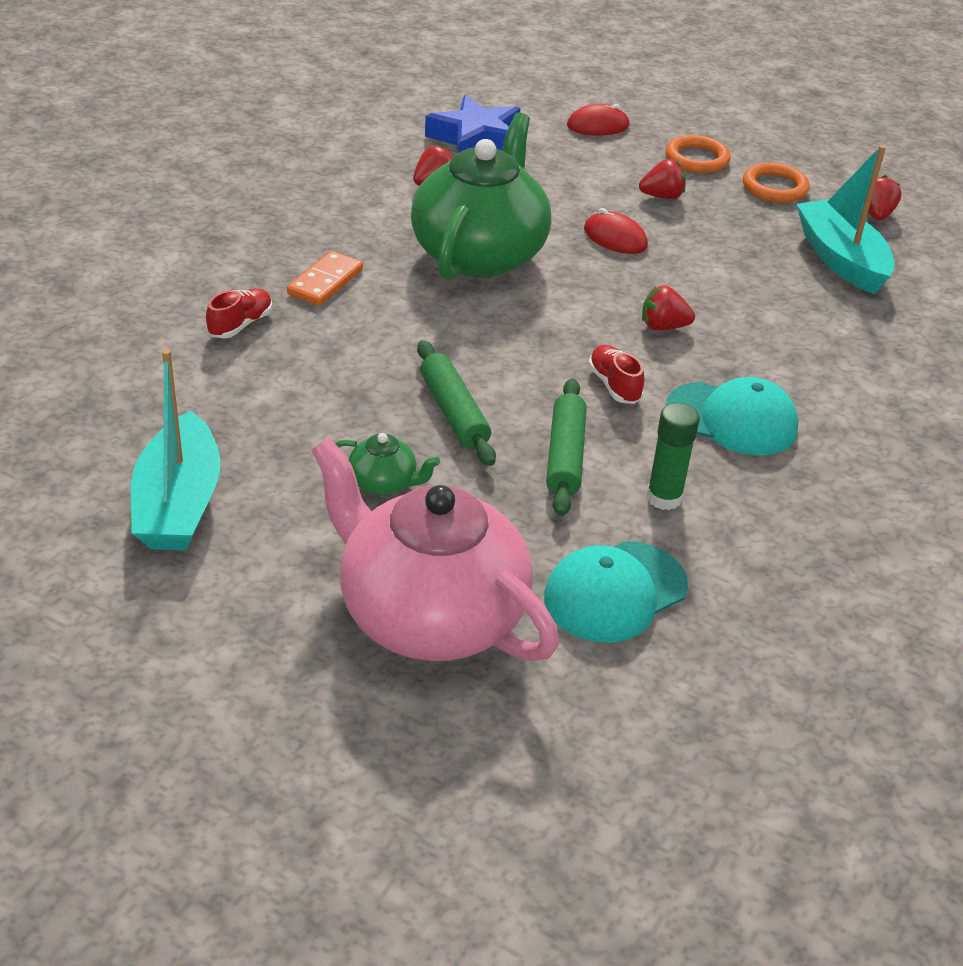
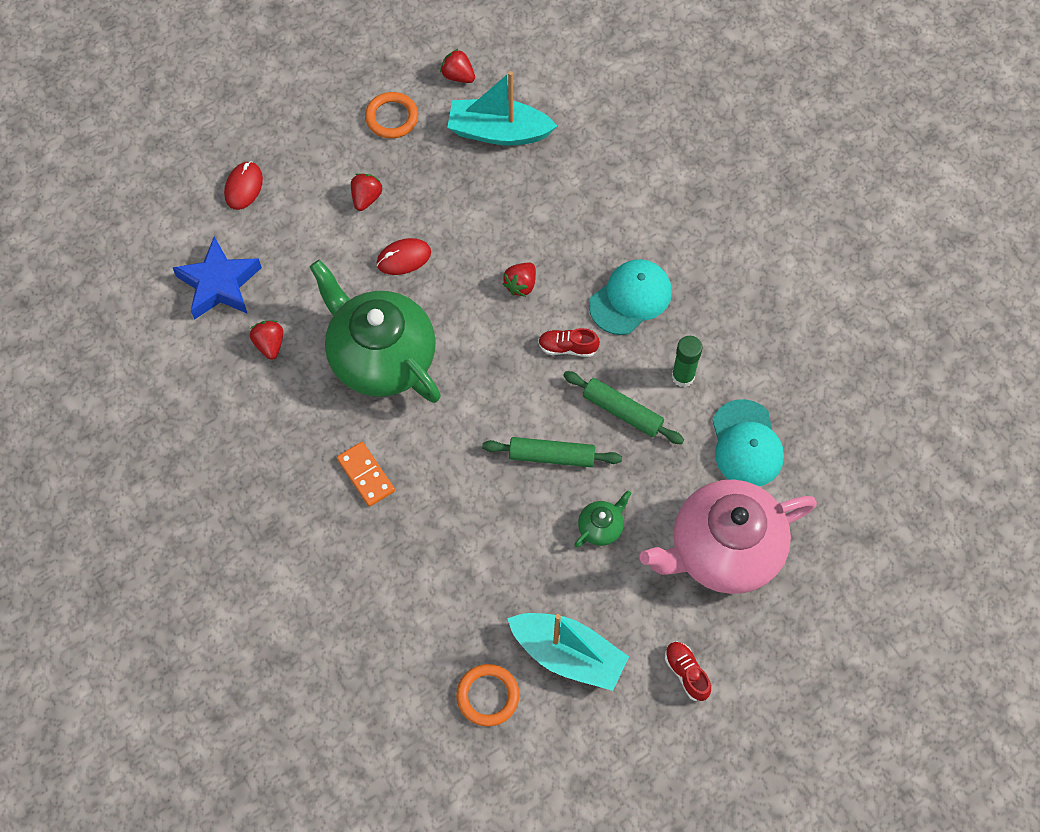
camera: 60 degrees left, 25 degrees up
(241, 325) = (392, 551): red shoe -> red shoe (686, 673)
(697, 159) = (327, 146): orange ring -> orange ring (487, 696)

